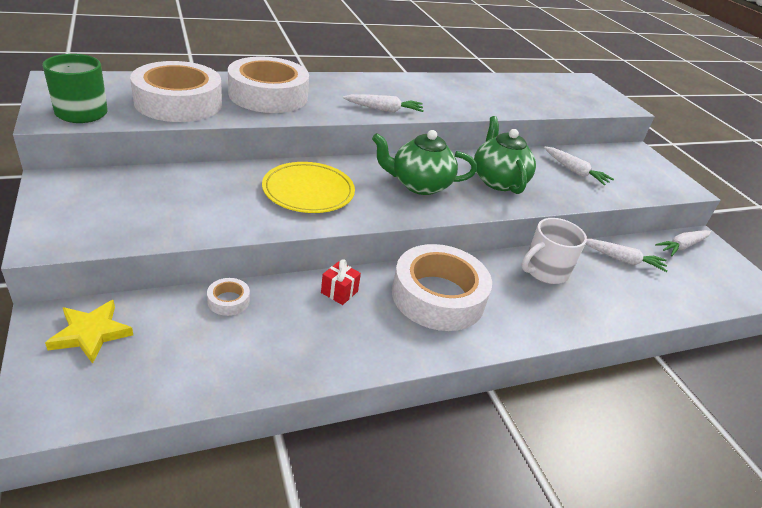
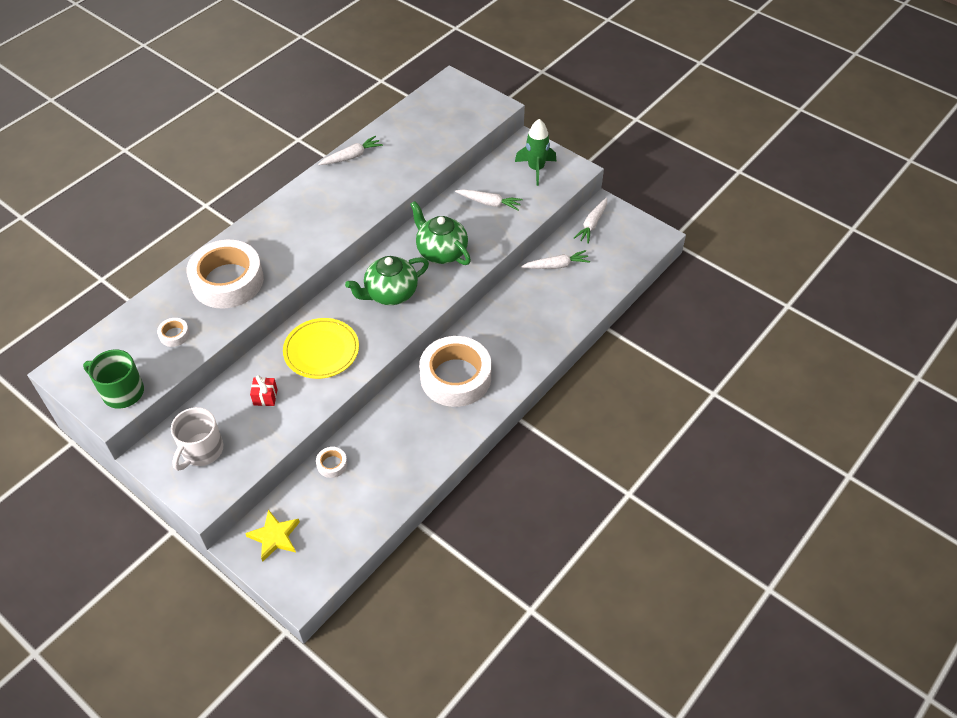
camera: 25 degrees left, 15 degrees up
(178, 102) = (174, 335): white tape -> white tape, size x0.40
(339, 292) = (393, 414): red gift -> red gift (265, 397)
(384, 109) = (324, 239): white carrot -> white carrot (351, 156)
(544, 271) = (510, 310): white mug -> white mug (201, 451)
(641, 170) = (536, 169): none -> green rocket

